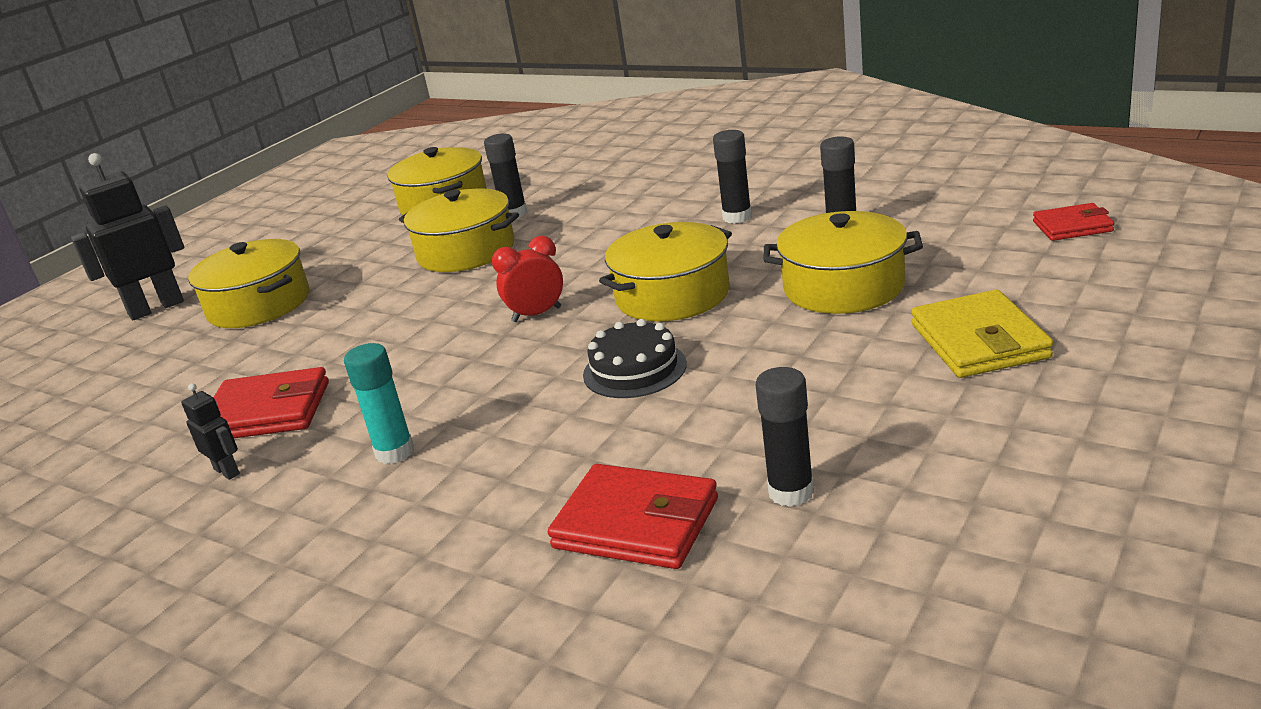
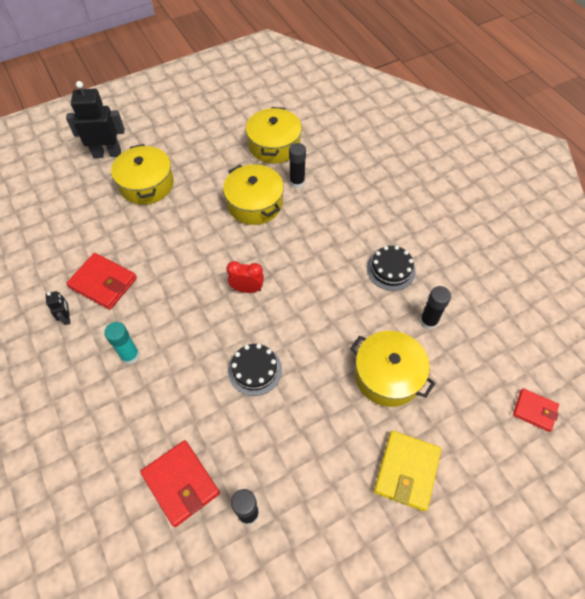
camera: 25 degrees right, 30 degrees up
(672, 295) = (312, 320): yellow pot -> none
(737, 217) = (391, 270): black glue stick -> black cake

